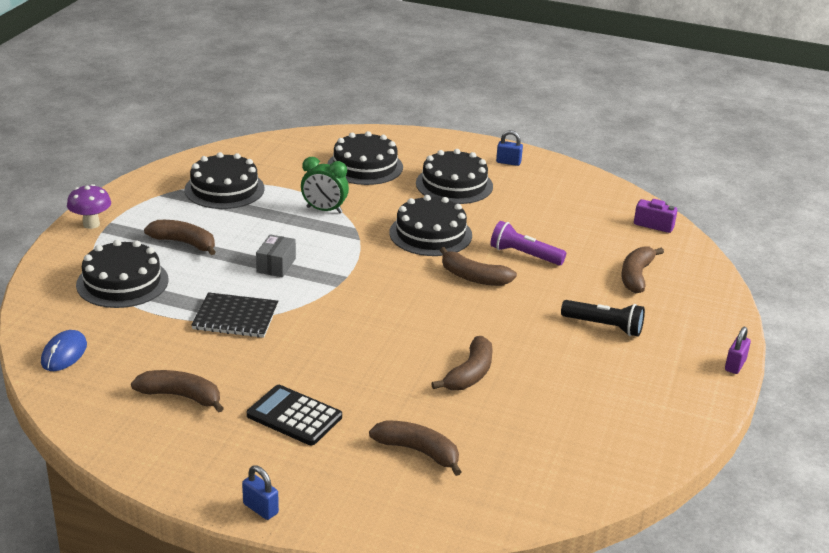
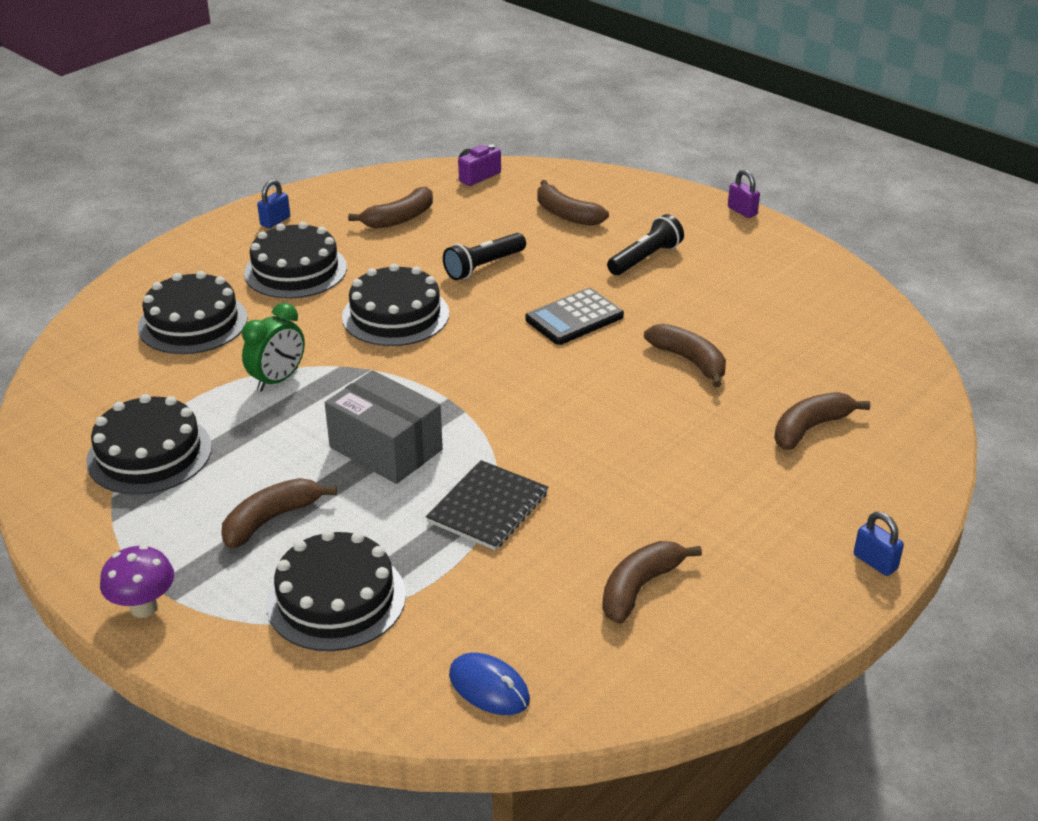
camera: 65 degrees left, 5 degrees up
(260, 508) = (875, 562): blue padlock -> blue padlock turned 75 degrees clockwise
(276, 265) = (386, 448): grey box -> grey box, size x1.76
(294, 416) = (717, 502): black calculator -> black calculator (574, 318)
(474, 277) = (508, 310): brown banana -> brown banana (399, 218)
(524, 255) = (483, 266): purple flashlight -> black flashlight

